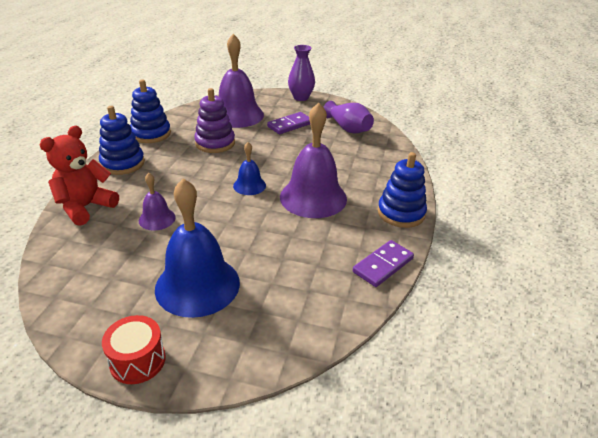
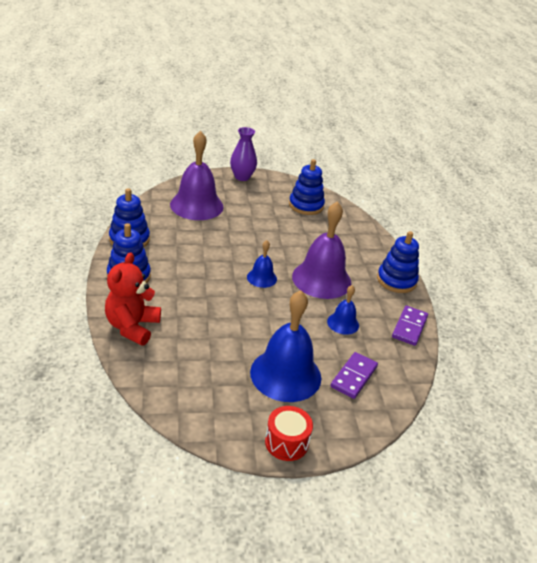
camera: 25 degrees left, 0 degrees up
(157, 219) = (206, 325): purple bell -> none
(215, 143) = (199, 240): purple stacking toy -> none
(290, 125) = (253, 209): purple domino -> purple domino (353, 377)
(304, 245) = (343, 323): none -> blue bell
(348, 128) = (306, 205): purple vase -> blue stacking toy

